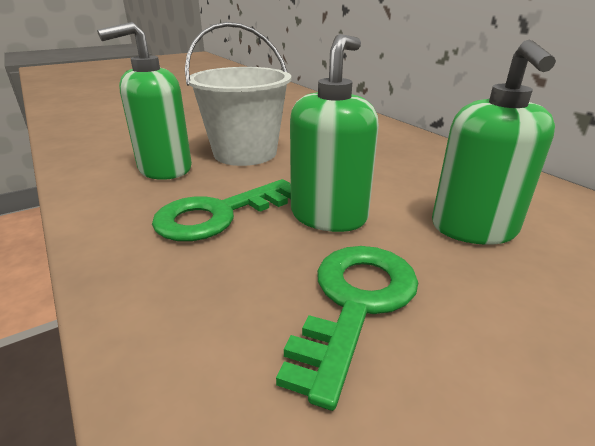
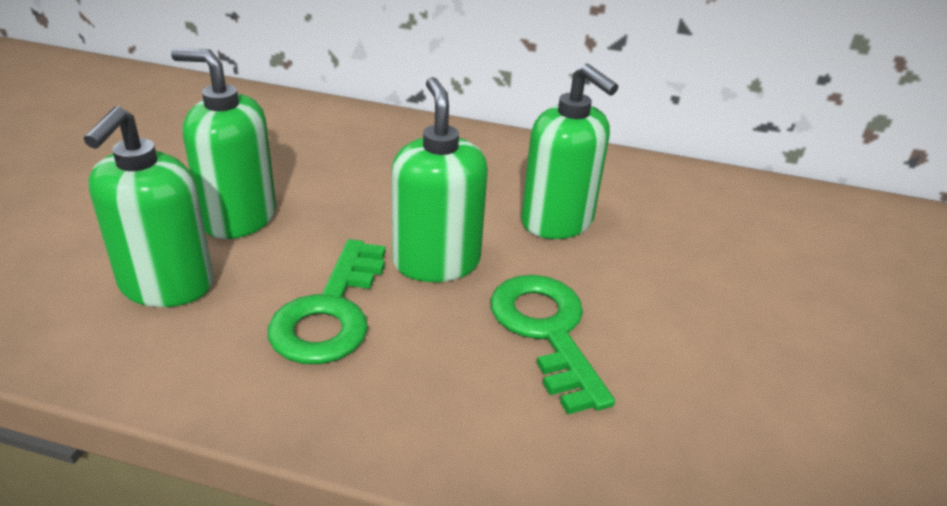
camera: 45 degrees left, 5 degrees up
(245, 153) = (239, 218): white bucket -> green soap dispenser

